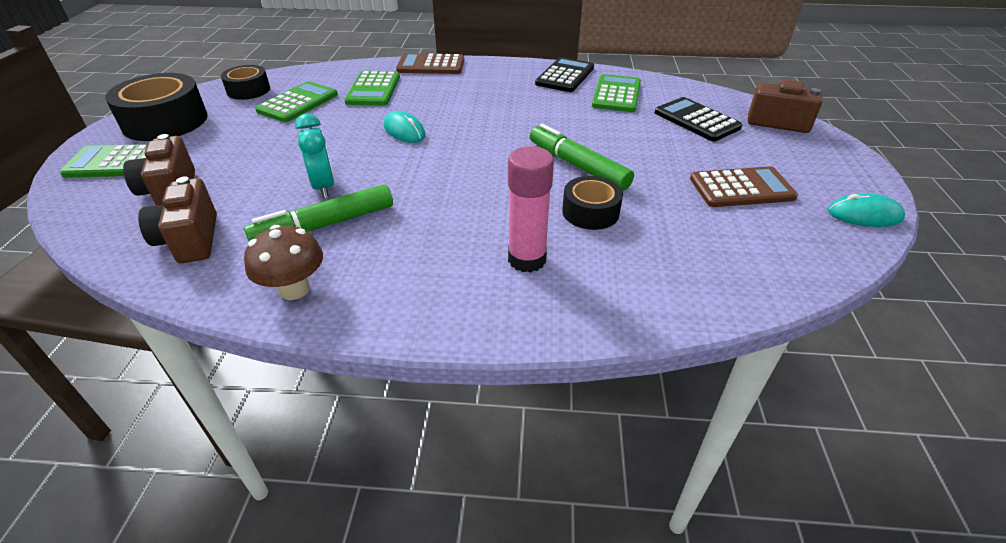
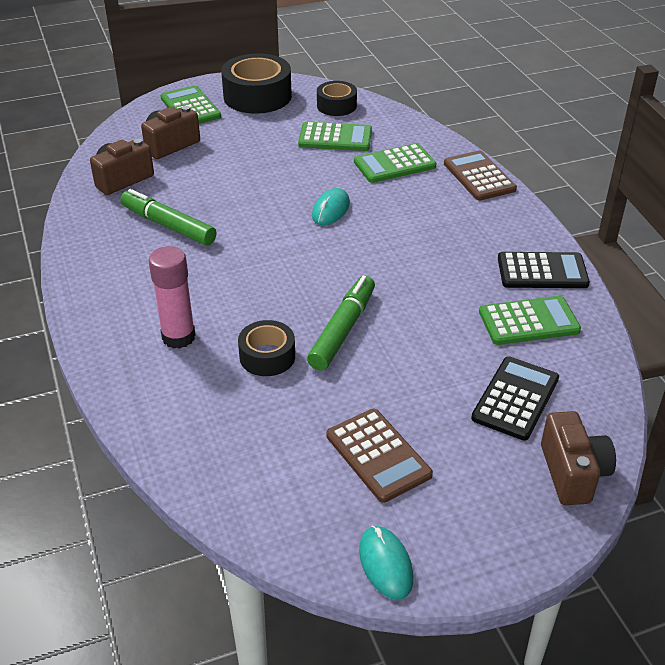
camera: 65 degrees right, 0 degrees up
(294, 289) = (93, 242): brown mushroom -> none
(323, 187) = (216, 204): turquoise clock -> none

